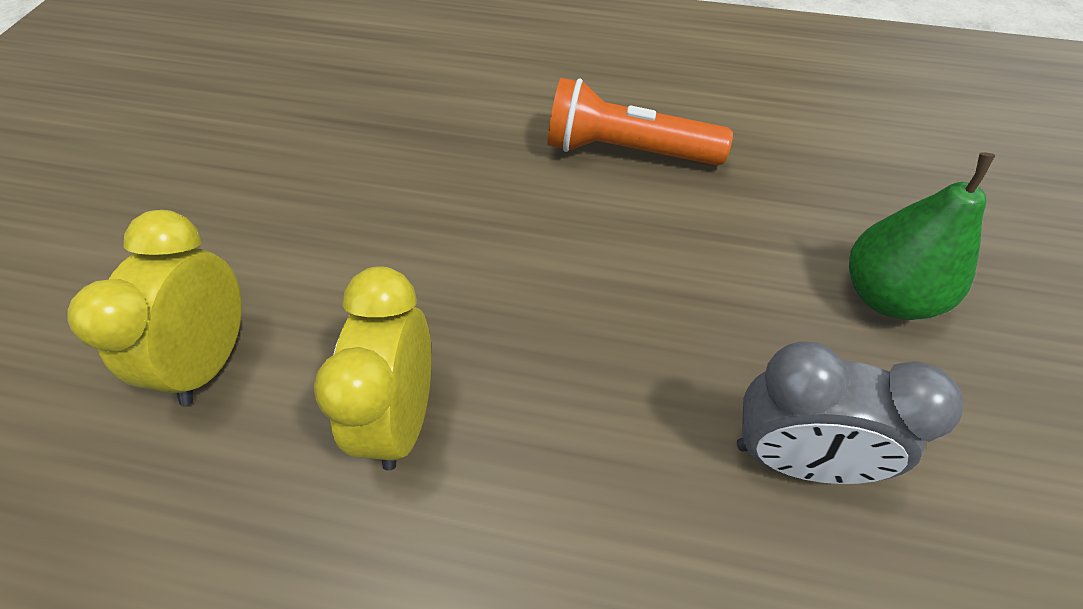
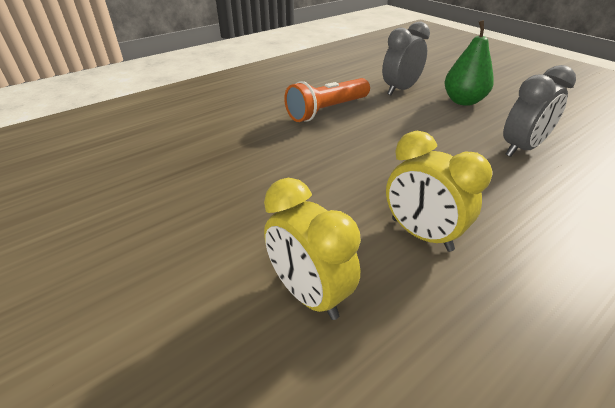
camera: 50 degrees left, 15 degrees down
(810, 192) = (400, 90): none -> grey clock

